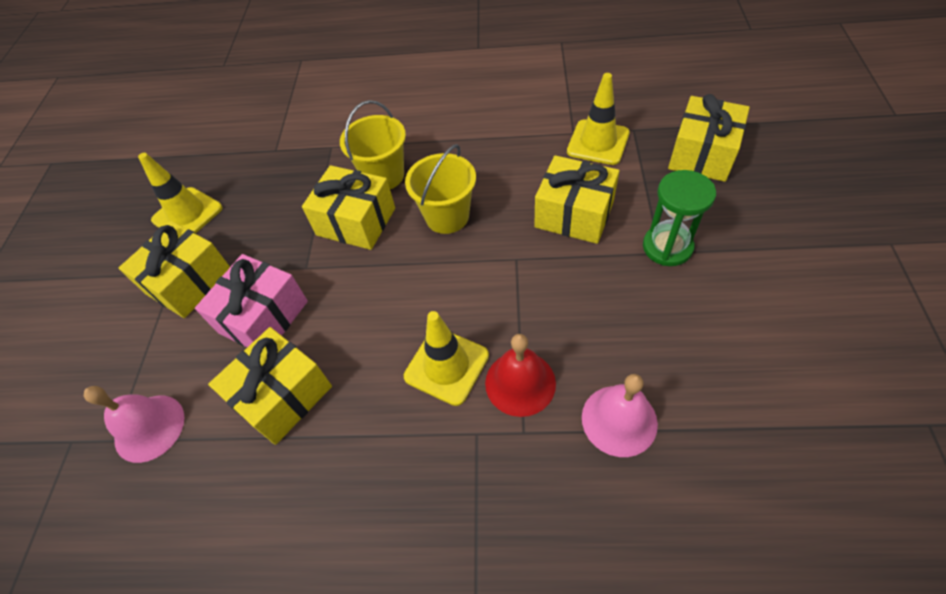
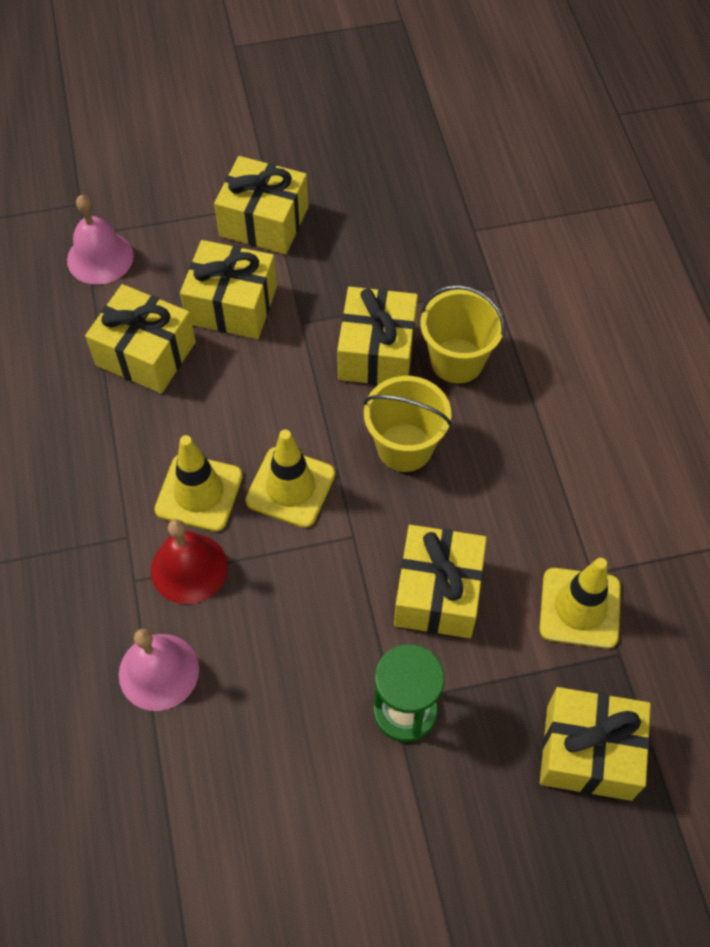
camera: 70 degrees right, 5 degrees up
(187, 214) = (354, 182): yellow traffic cone -> yellow traffic cone (290, 487)
(263, 317) = (232, 305): pink gift -> yellow gift

